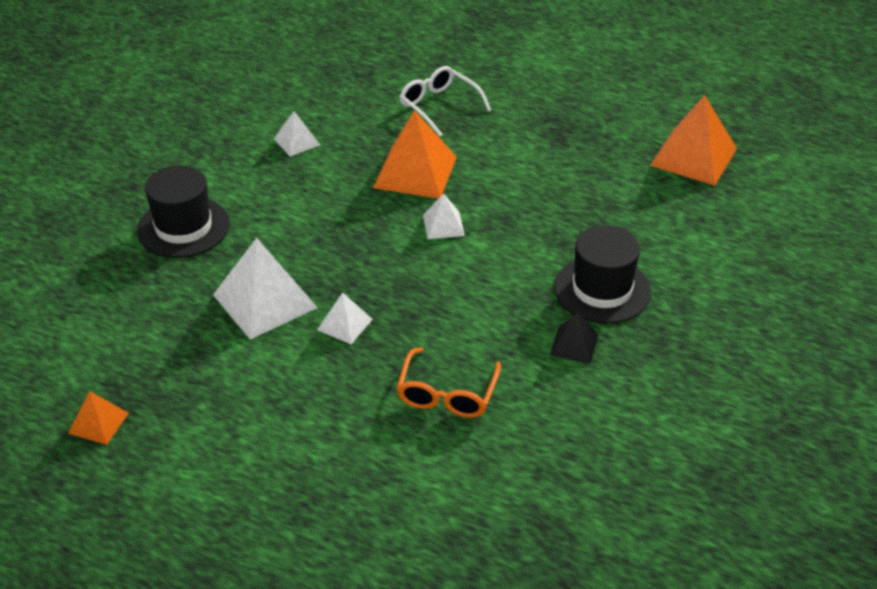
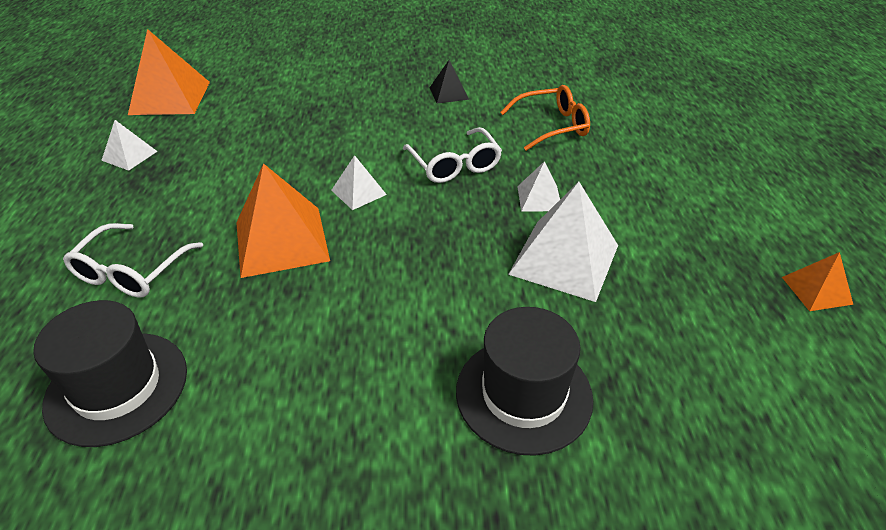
camera: 120 degrees left, 0 degrees up
(297, 141) = (272, 373): white pyramid -> white pyramid (129, 155)
(436, 294) = (454, 165): none -> white glasses
(602, 289) = (379, 97): black hat -> black hat (117, 387)

